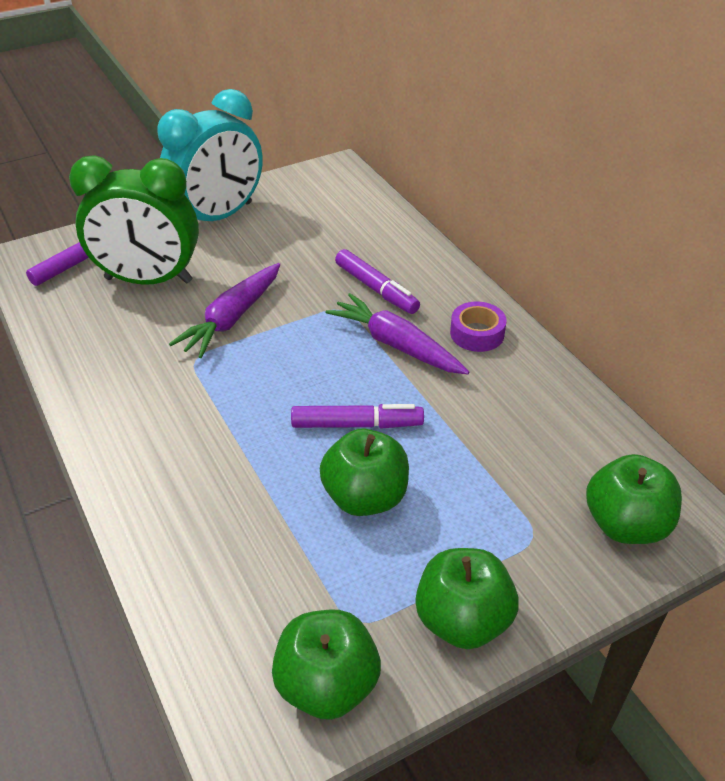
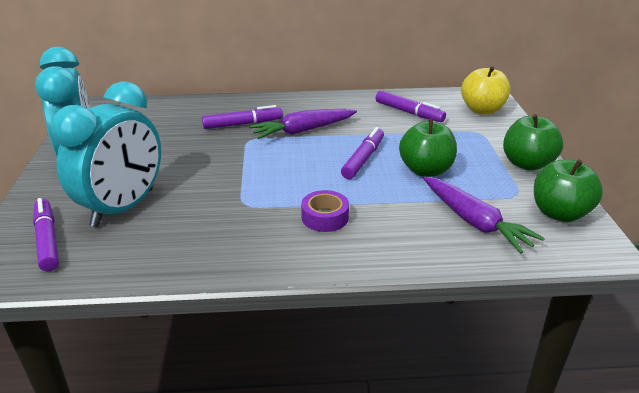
camera: 65 degrees left, 10 degrees down
(148, 280) = (123, 208): green clock -> turquoise clock
(232, 318) = (215, 180): purple carrot -> purple carrot (474, 221)
(477, 333) = (316, 107): purple tape -> purple tape (325, 217)
(538, 434) = (408, 112): none -> purple marker
(626, 525) = (482, 110): green apple -> yellow apple

